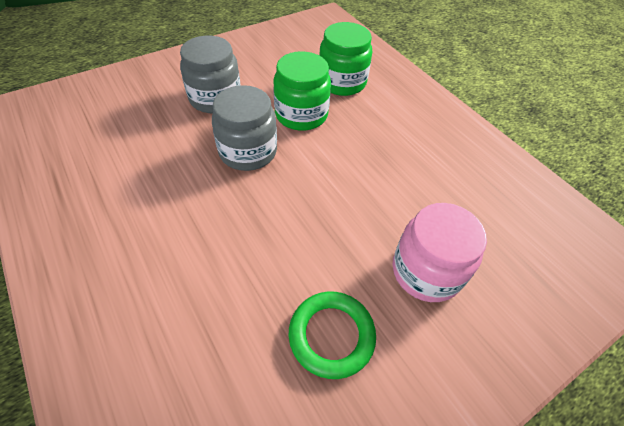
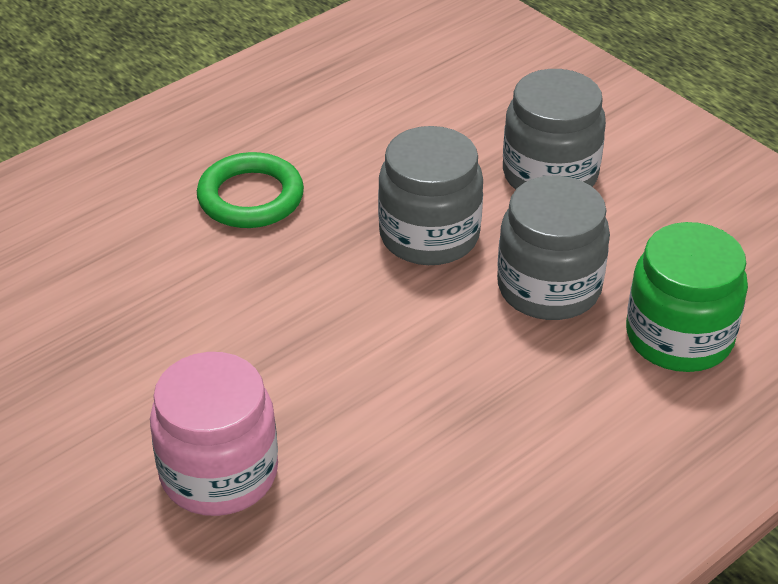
camera: 85 degrees right, 10 degrees down
(301, 114) = (549, 288): green jar -> grey jar
(331, 335) = (106, 367): green ring -> green ring (251, 197)

